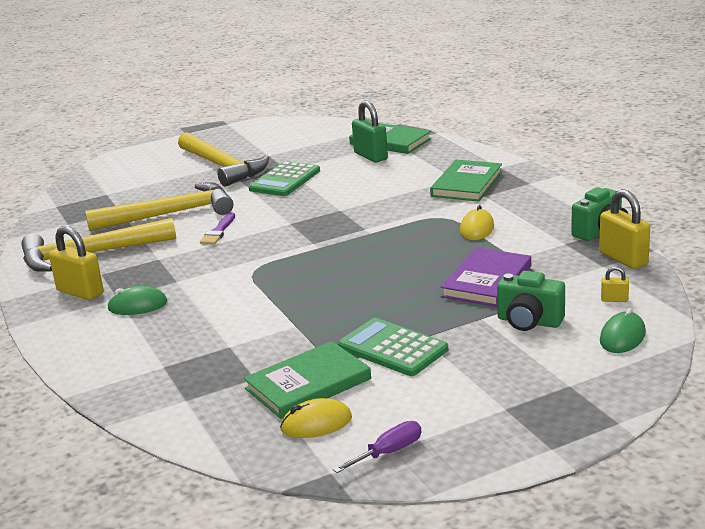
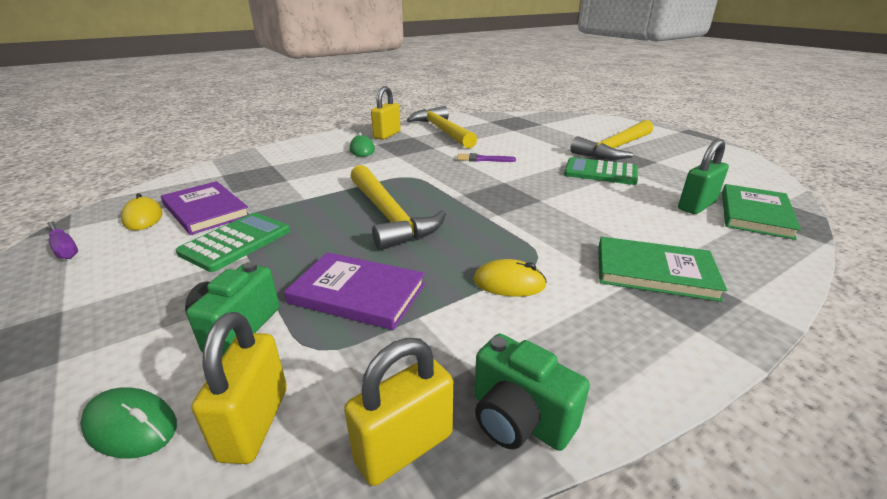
camera: 80 degrees right, 5 degrees up
(170, 214) = (511, 143): yellow hammer -> yellow hammer (388, 216)
(308, 384) = (206, 210): green book -> purple book
(614, 300) = (254, 423): yellow padlock -> yellow padlock, size x2.12

